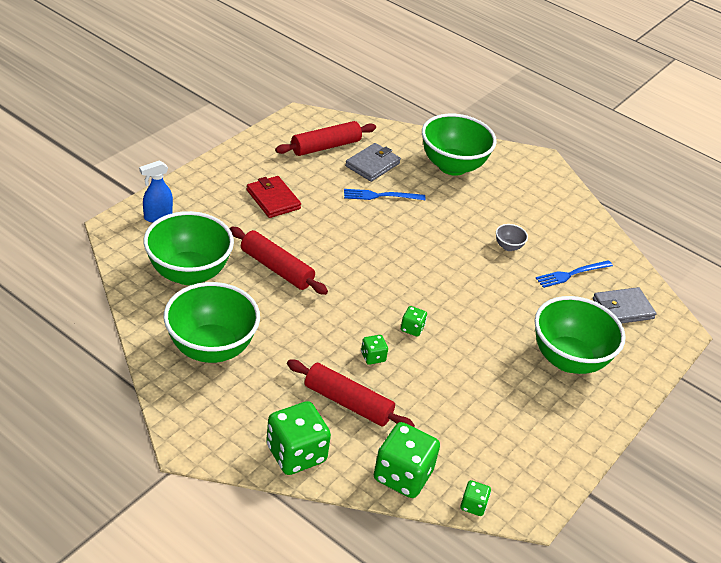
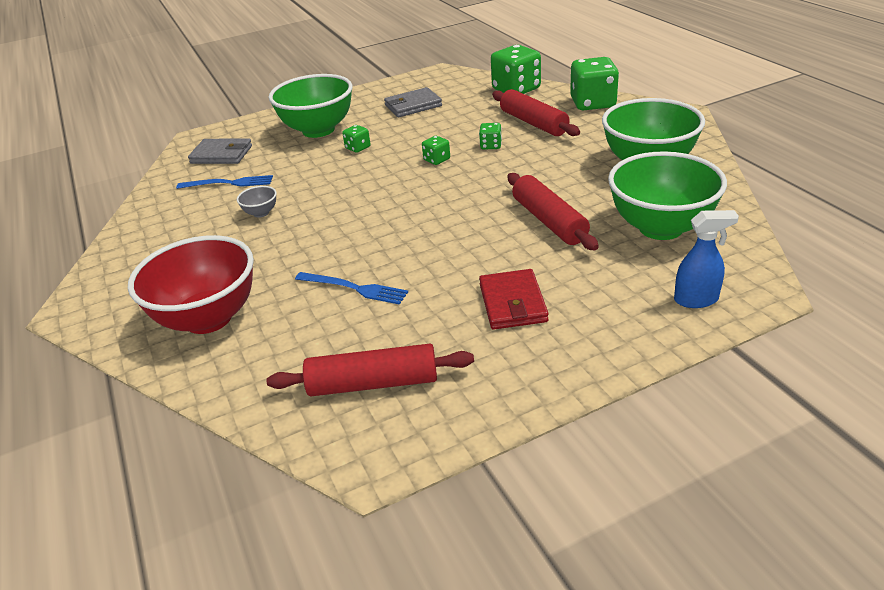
camera: 145 degrees left, 5 degrees down
(372, 165) = (324, 338): grey wallet -> grey wallet (413, 106)
(452, 166) = (208, 318): green bowl -> red bowl
(473, 505) = (477, 76): green dice -> green dice (358, 148)

